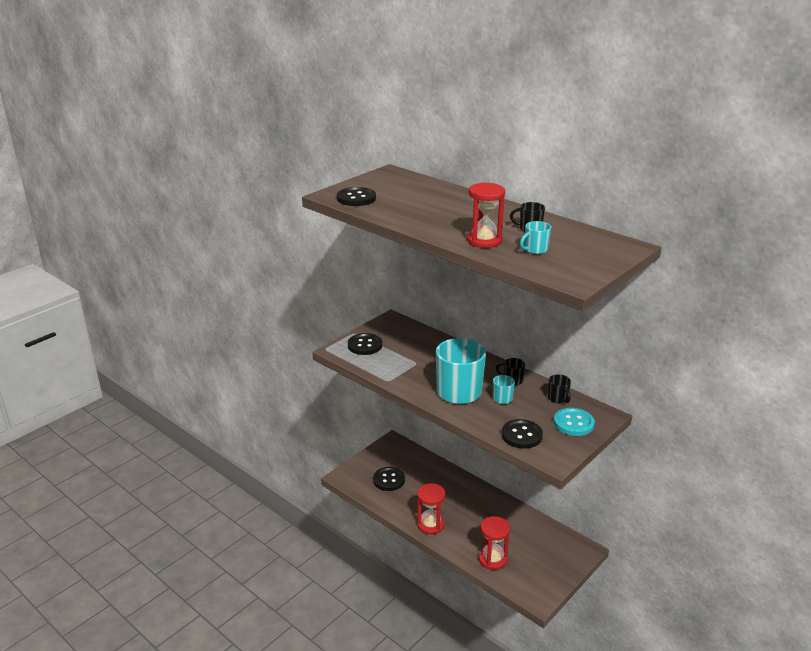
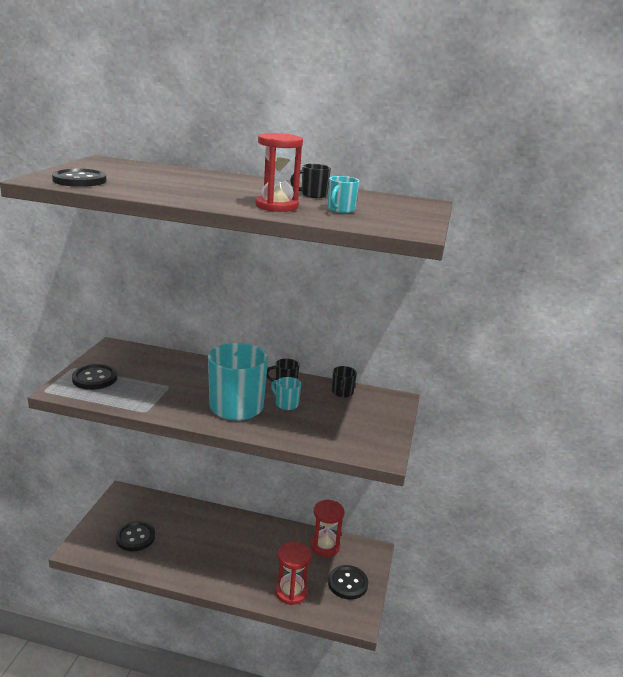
camera: 30 degrees left, 5 degrees down
(430, 525) = (206, 575): red hourglass -> red hourglass (325, 546)
(521, 435) = (332, 437): black button -> black button (348, 583)
(558, 398) = (342, 393): black mug -> black mug turned 60 degrees clockwise
(573, 423) = (374, 413): turquoise button -> none

